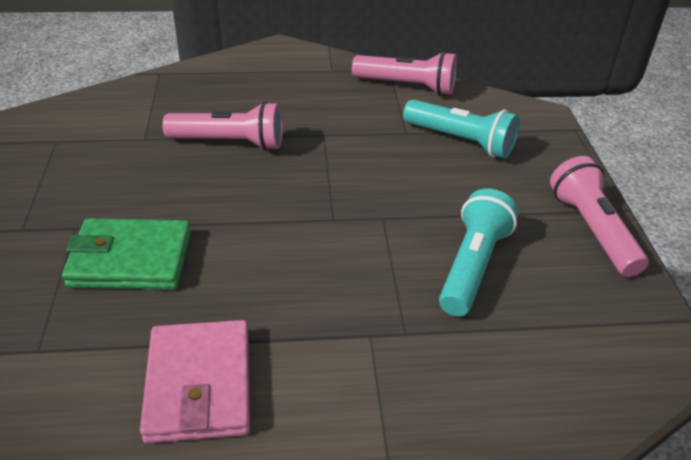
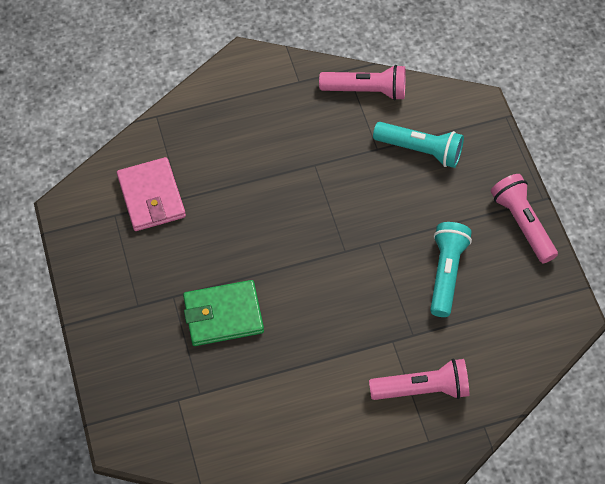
camera: 10 degrees left, 20 degrees up
(199, 385) = (303, 395): pink wallet -> pink wallet (151, 197)
(230, 143) = (246, 189): pink flashlight -> pink flashlight (422, 389)

